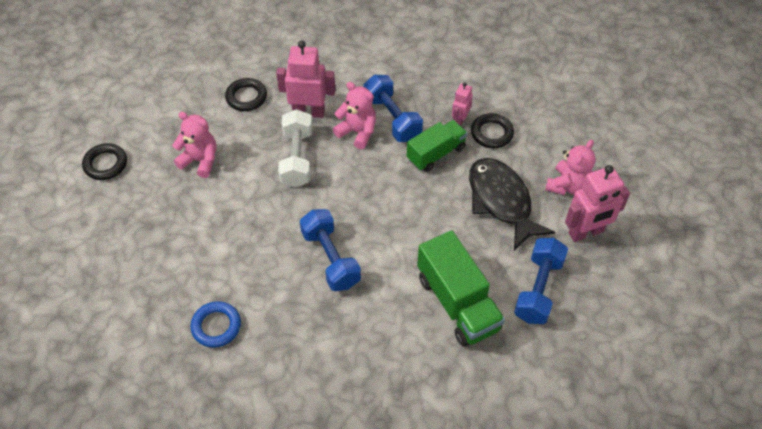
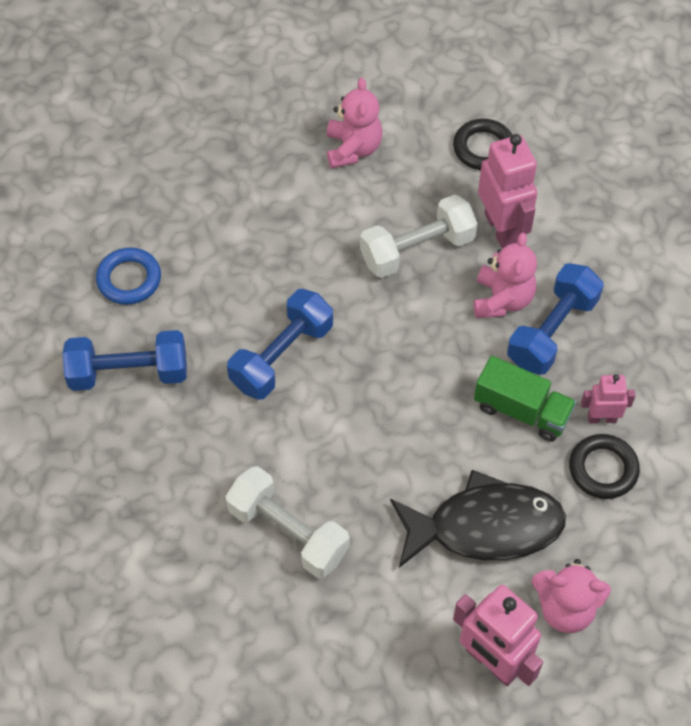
camera: 65 degrees right, 5 degrees up
(105, 164) = (294, 59): black ring -> none
(458, 303) = (288, 532): green truck -> white dumbbell
(501, 201) = (485, 527): black fish -> black fish turned 45 degrees clockwise
(538, 289) = (360, 627): blue dumbbell -> blue dumbbell (129, 373)

